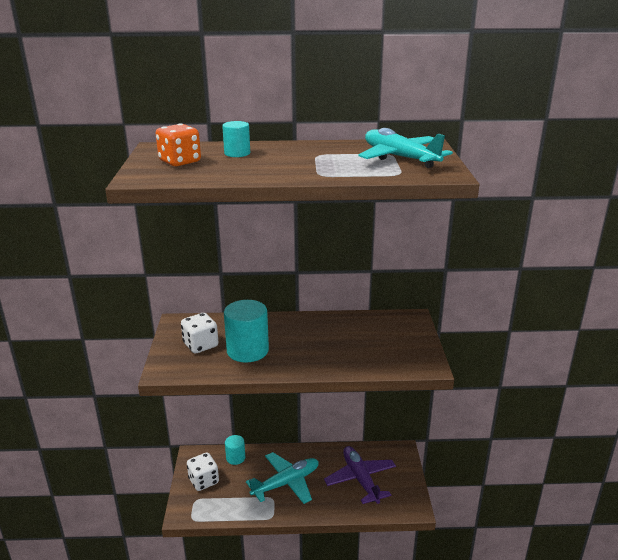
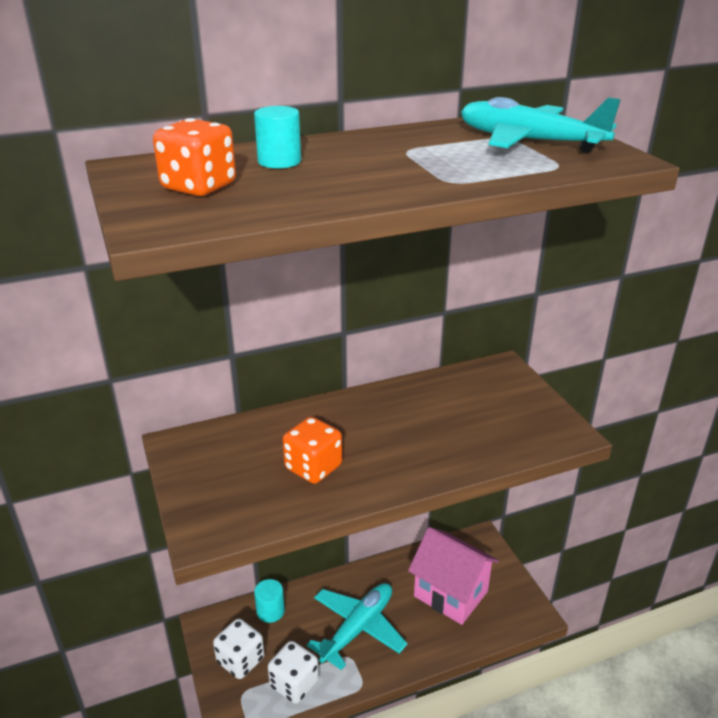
camera: 20 degrees left, 5 degrees up
(200, 345) = (236, 475): white dice -> white dice (294, 684)
(247, 350) = (313, 467): turquoise cylinder -> orange dice
(360, 479) = (450, 594): purple plane -> pink house

